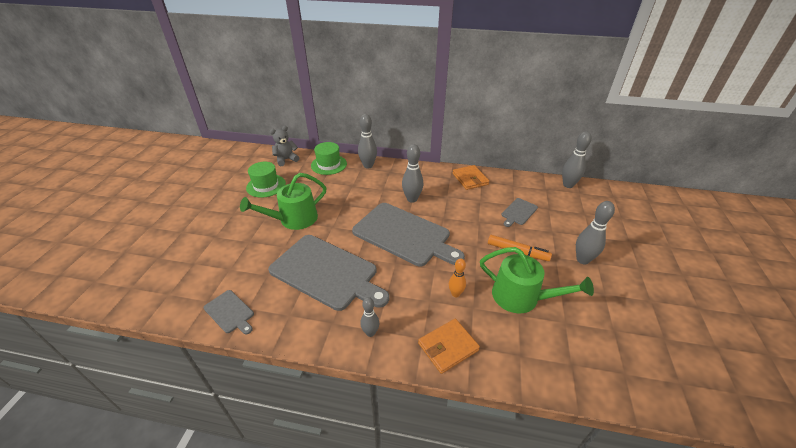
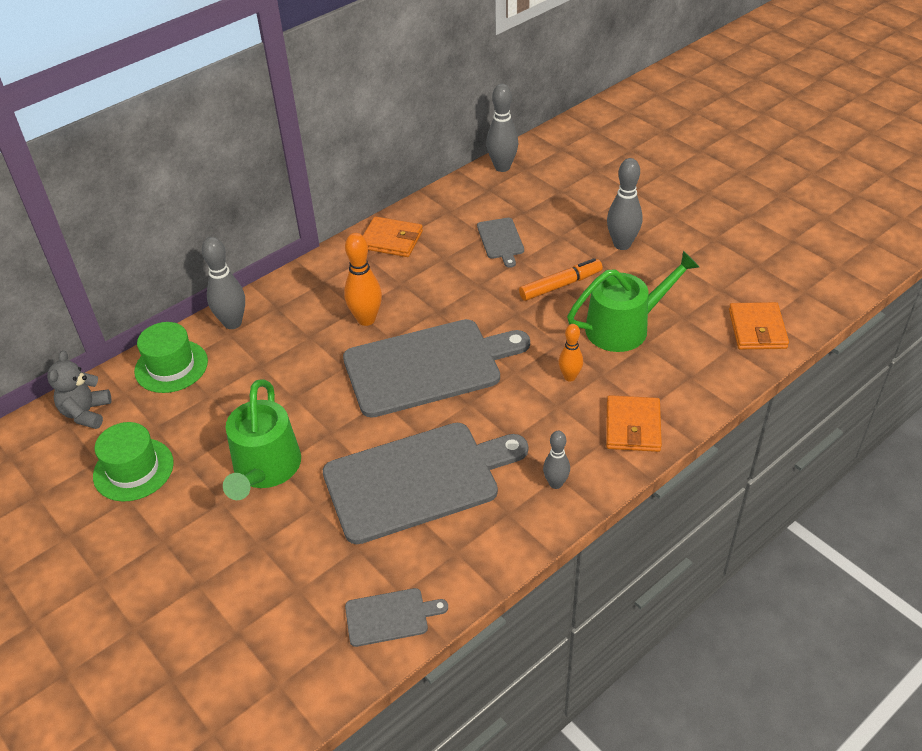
camera: 50 degrees left, 5 degrees up
(412, 199) = (366, 319): grey bowling pin -> orange bowling pin
(607, 372) = (757, 329): none -> orange wallet

